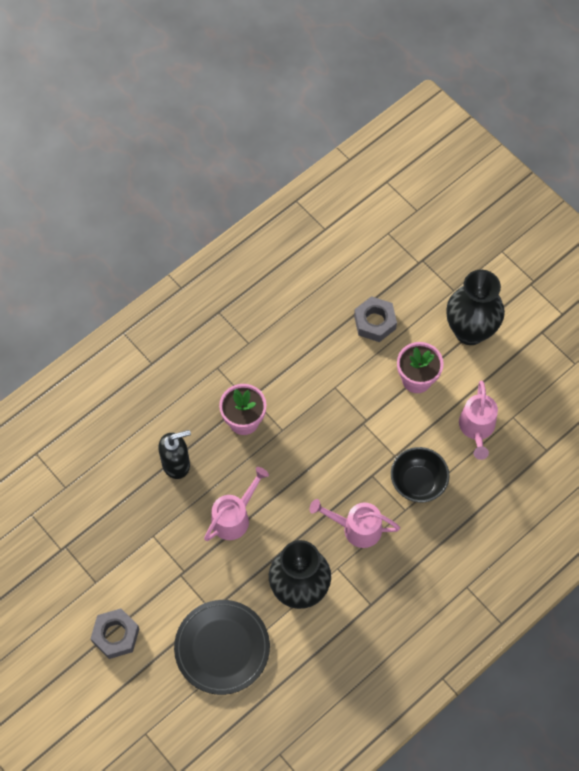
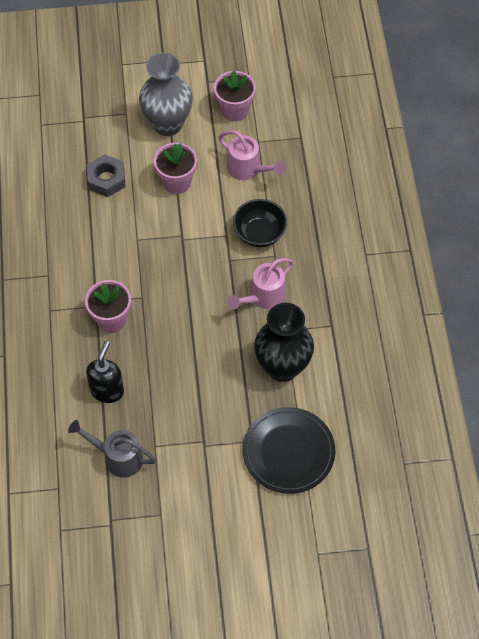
camera: 55 degrees left, 5 degrees down
(115, 635) = (218, 526): grey nut -> none
(123, 513) = (117, 457): none -> grey watering can
(234, 517) = (186, 376): pink watering can -> none
(470, 331) = (167, 124): black vase -> grey vase
(530, 375) = (234, 110): none -> pink flower pot

